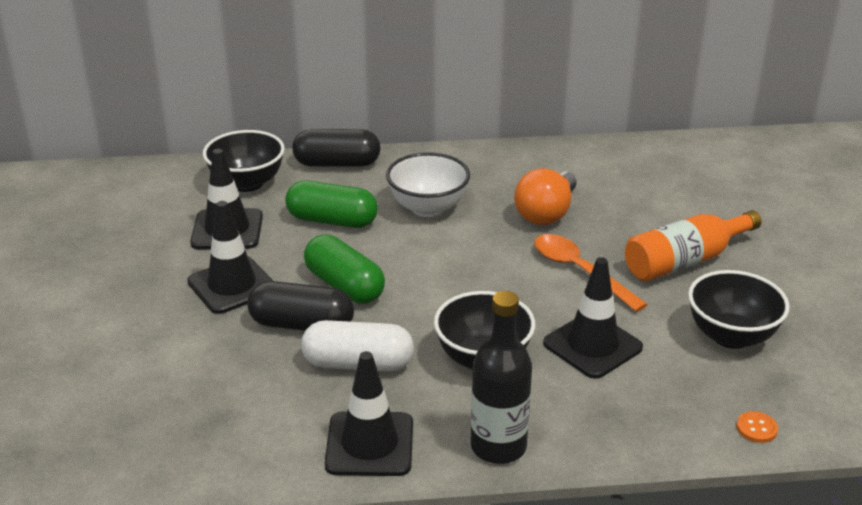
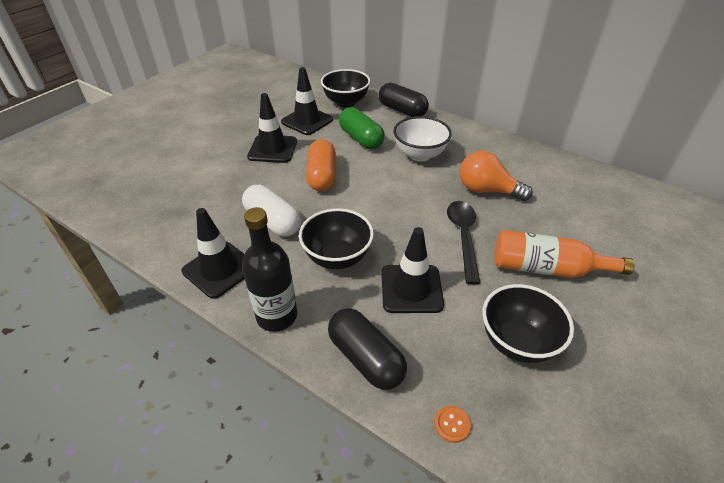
camera: 40 degrees right, 10 degrees up
(302, 325) = (275, 185): black capsule -> black capsule (366, 358)
(344, 285) = (322, 176): green capsule -> orange capsule
(546, 213) = (487, 190): orange light bulb -> orange light bulb turned 45 degrees clockwise
(580, 271) = (463, 237): orange spoon -> black spoon

